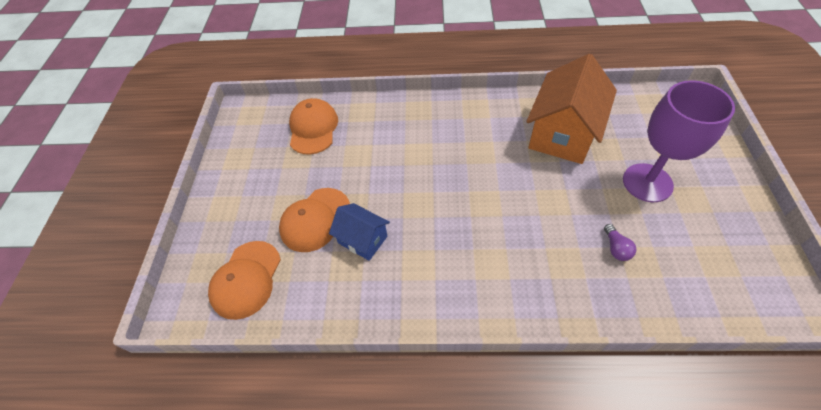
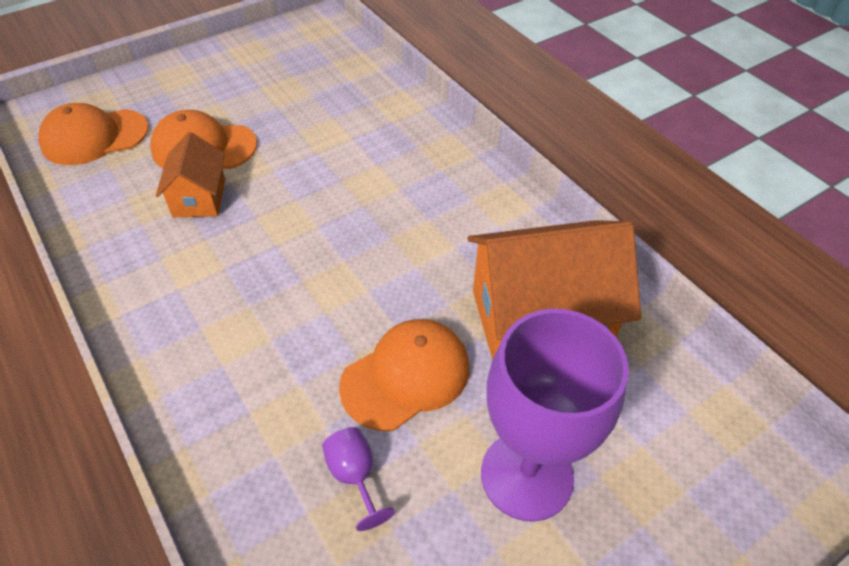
camera: 50 degrees right, 5 degrees down
(313, 128) = (337, 81): orange cap -> orange cap (406, 376)
(362, 239) = (199, 198): blue house -> orange house
(616, 248) = (354, 476): purple light bulb -> purple goblet

